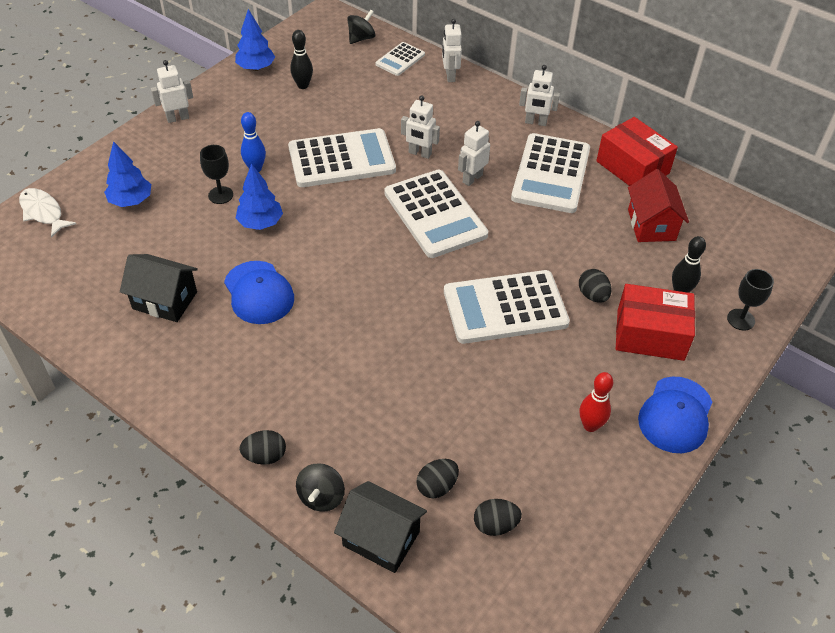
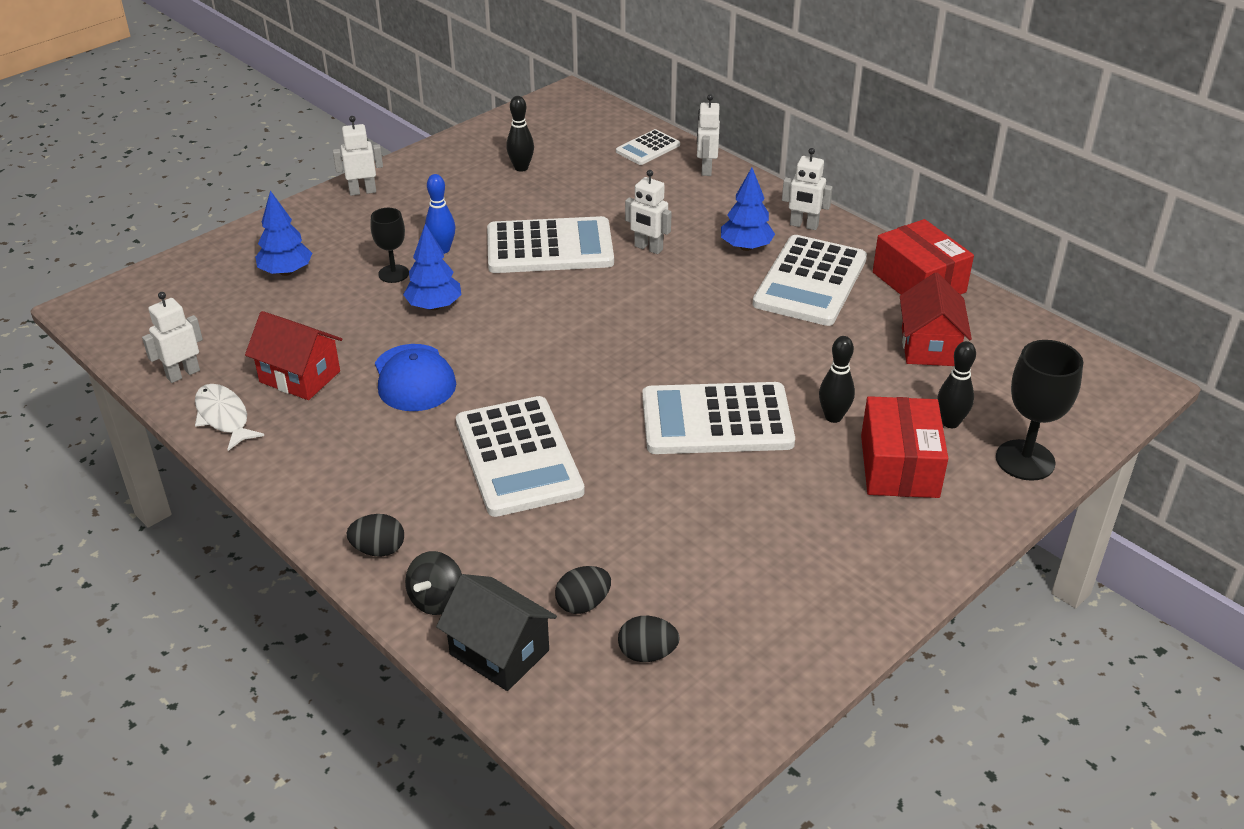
camera: 10 degrees right, 10 degrees down
(43, 212) = (181, 276): white fish -> white fish (224, 417)
(165, 300) = (300, 377): black house -> red house
(256, 68) = (469, 146): blue tree -> blue tree (746, 247)
(361, 38) = (605, 123): black spinning top -> none
(435, 214) = (652, 313): white calculator -> white calculator (518, 457)
(472, 178) = (708, 279): white robot -> white robot (183, 374)
(590, 425) = (796, 558): red bowling pin -> none
(592, 295) = (833, 417): black egg -> black bowling pin
(650, 334) = (899, 466): red box -> red box turned 75 degrees clockwise
(675, 415) = (912, 557): blue cap -> none
(740, 319) = (1025, 460): black goblet -> black goblet, size x1.61

